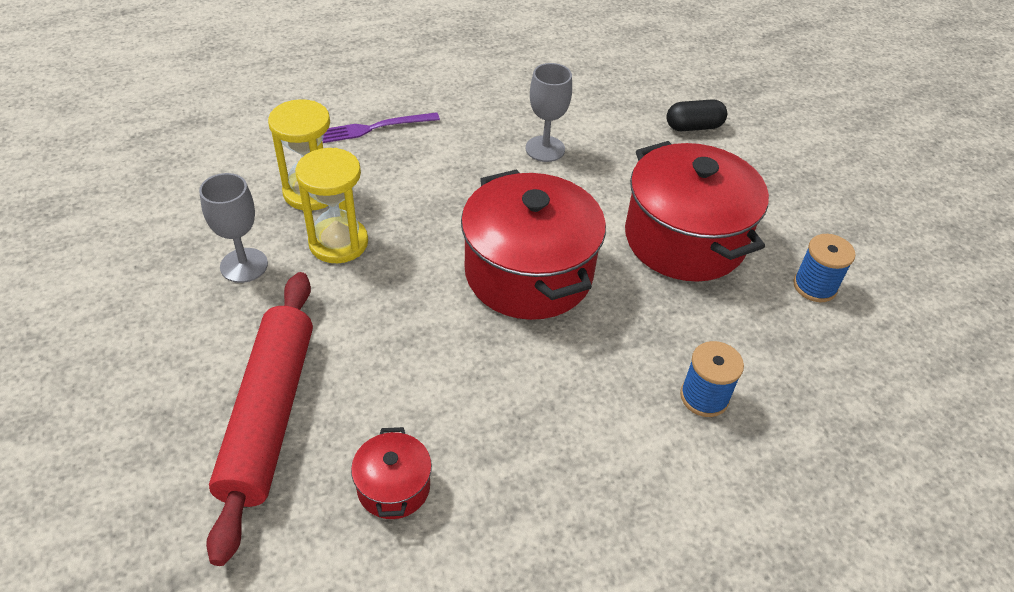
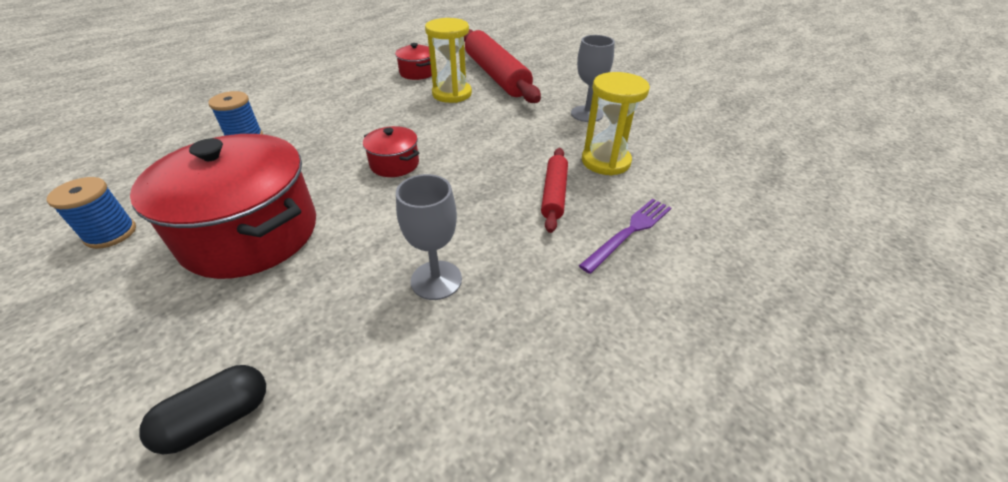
camera: 155 degrees right, 5 degrees down
(338, 243) = (546, 140): yellow hourglass -> yellow hourglass (452, 94)
(398, 178) = (554, 194): none -> red rolling pin
(528, 273) = (394, 164): red pot -> red pot, size x0.46

